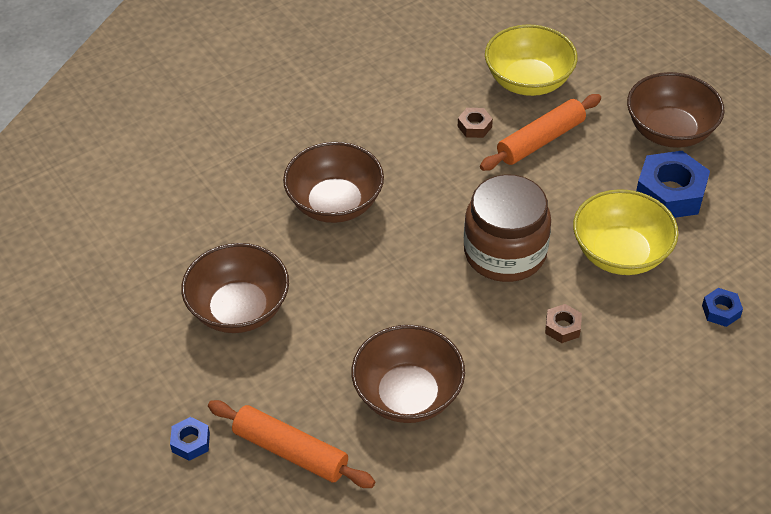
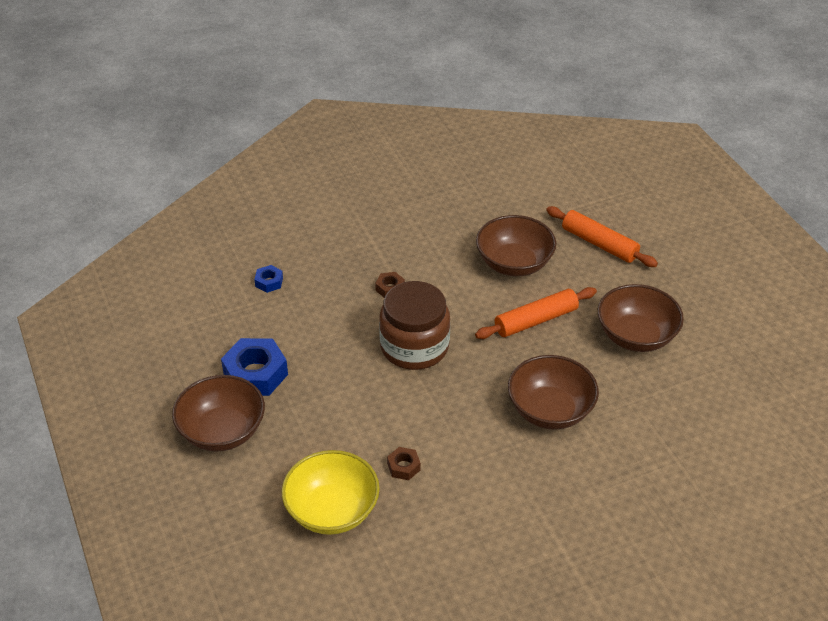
camera: 170 degrees left, 5 degrees down
(191, 442) = (668, 257): blue nut -> none
(540, 140) = (346, 442): orange rolling pin -> orange rolling pin (536, 320)
(620, 253) = (322, 332): yellow bowl -> none

